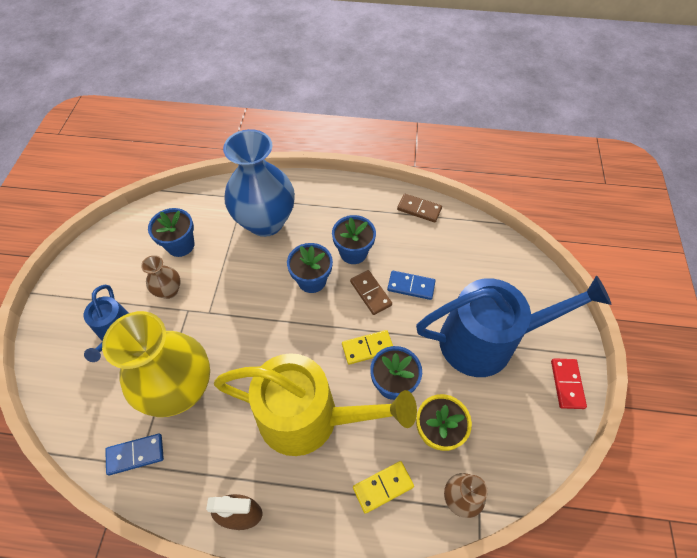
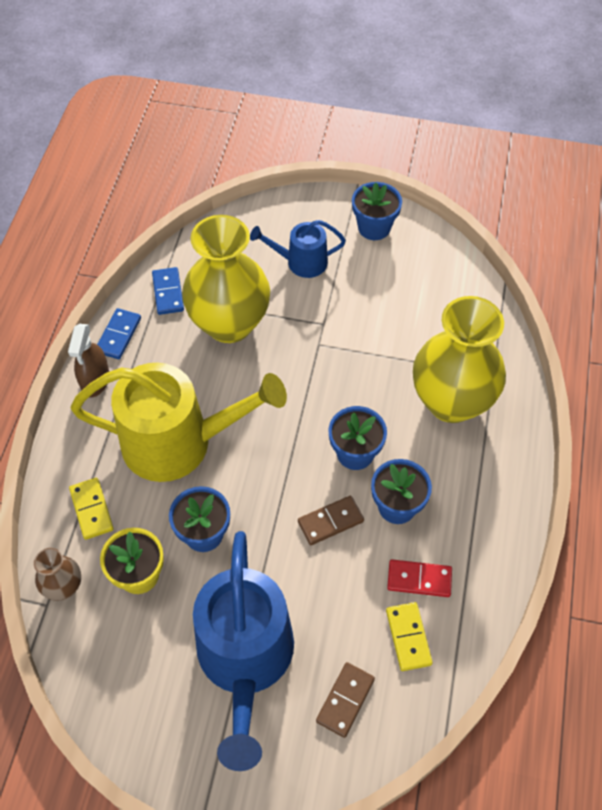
camera: 95 degrees right, 0 degrees up
(169, 291) = (351, 304): brown vase -> none
(180, 245) = (415, 310): blue flower pot -> blue flower pot (374, 227)
(265, 222) = (451, 401): blue vase -> yellow vase
(309, 417) = (178, 442): yellow watering can -> yellow watering can turned 105 degrees counterclockwise
(367, 348) = (253, 510): yellow domino -> yellow domino (408, 637)
(411, 286) = (337, 574): blue domino -> blue domino (118, 335)
(419, 209) = (474, 606): brown domino -> brown domino (345, 700)
(567, 384) = (170, 754): red domino -> red domino (419, 579)

